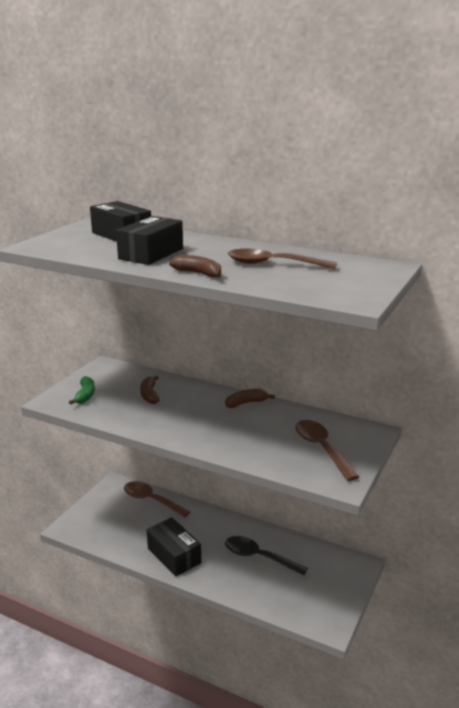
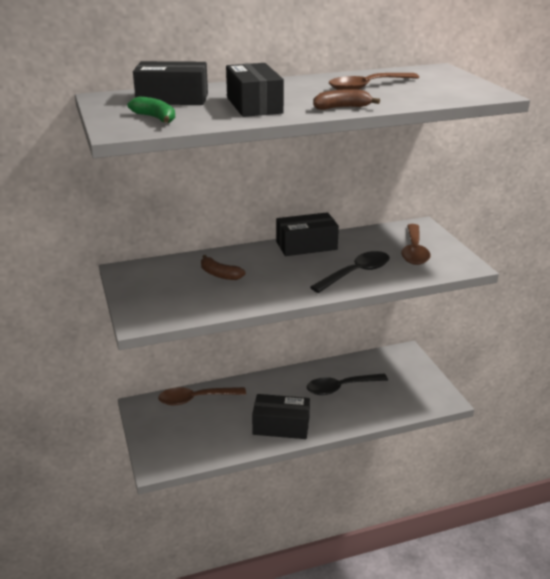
camera: 45 degrees left, 5 degrees up
(85, 395) = (162, 301): green banana -> green banana (155, 118)
(238, 441) = (356, 273): none -> black spoon
(246, 403) = (306, 245): brown banana -> black box
(321, 448) = (414, 251): brown spoon -> brown spoon turned 105 degrees counterclockwise

